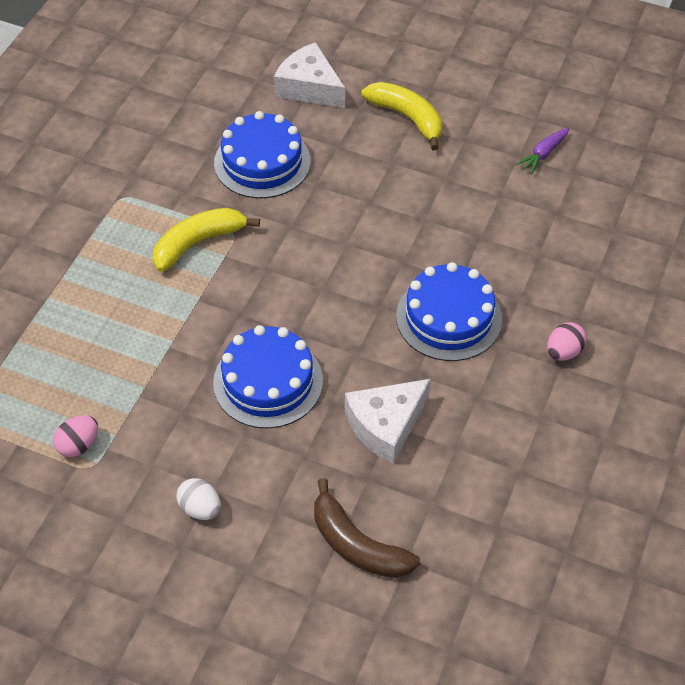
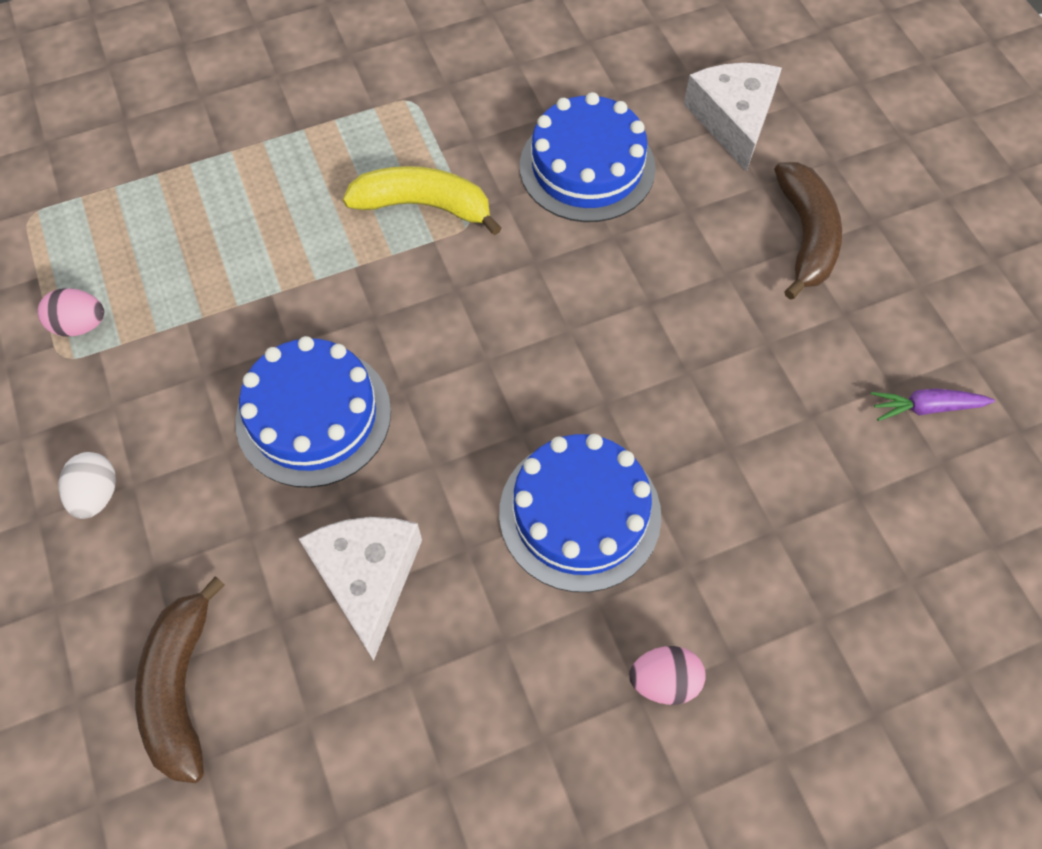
camera: 45 degrees right, 10 degrees up
(386, 425) = (367, 578): white cheese -> white cheese turned 75 degrees clockwise
(407, 118) = (806, 236): yellow banana -> brown banana

